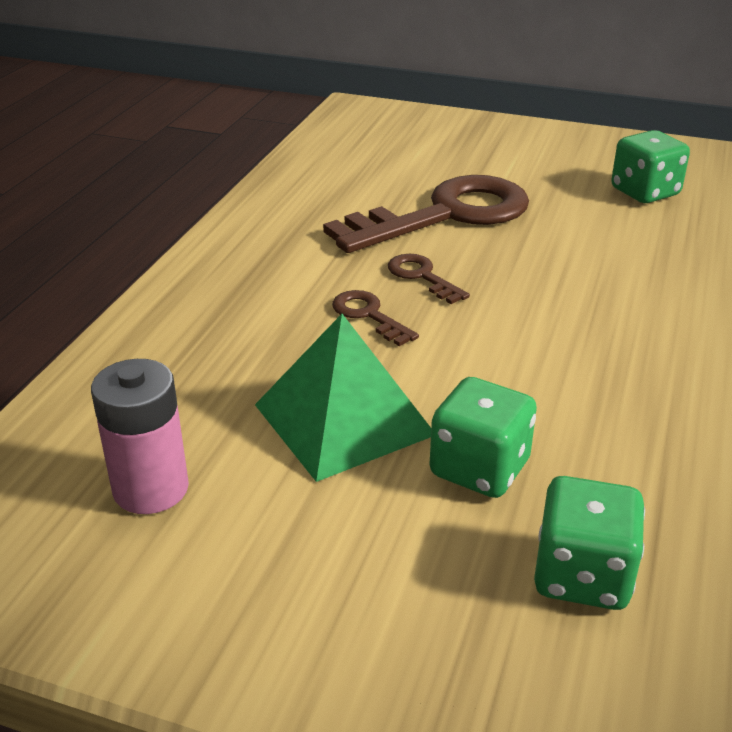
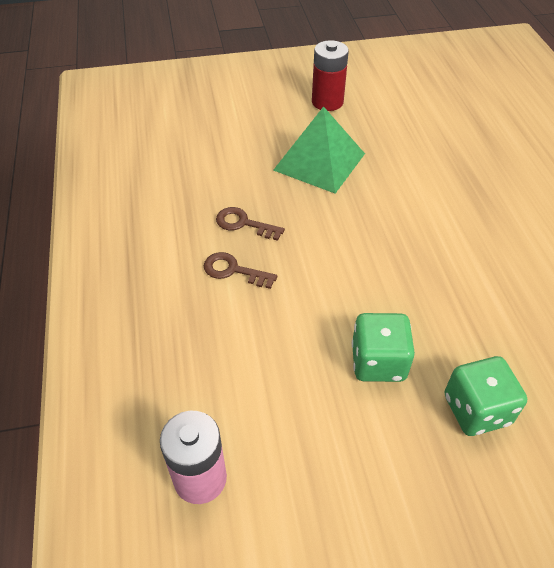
camera: 30 degrees left, 15 degrees up
(343, 419) = (277, 362): green pyramid -> green pyramid (319, 161)
(445, 215) = (222, 164): brown key -> none
(645, 192) = (327, 102): green dice -> red battery

